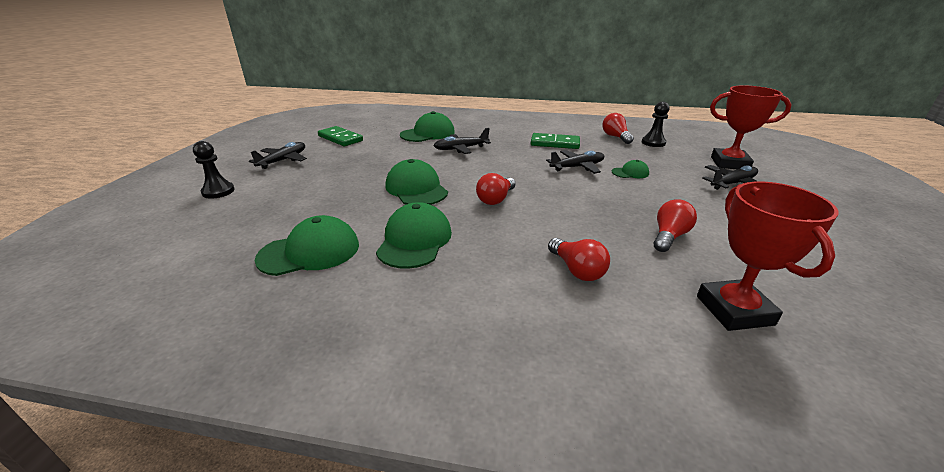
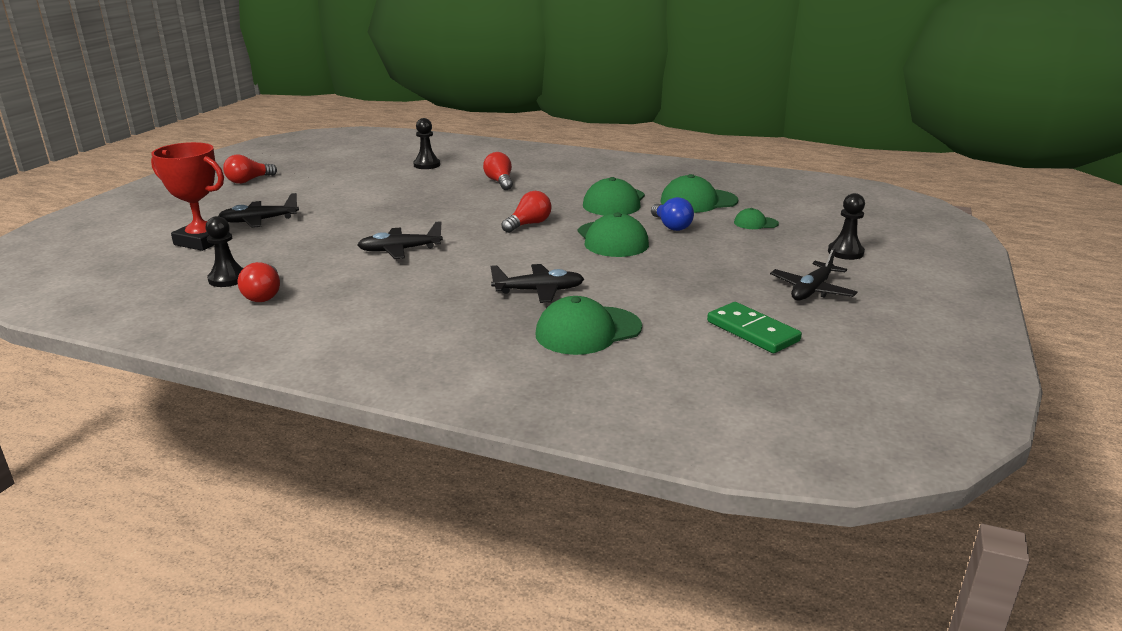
camera: 170 degrees left, 5 degrees down
(358, 208) = (671, 226): none -> blue light bulb
(555, 143) = (382, 289): green domino -> none
(630, 173) = (346, 239): green cap -> green cap (755, 223)
(669, 236) = (405, 192): red light bulb -> red light bulb (248, 181)
(734, 310) = (427, 165): red trophy -> black pawn

